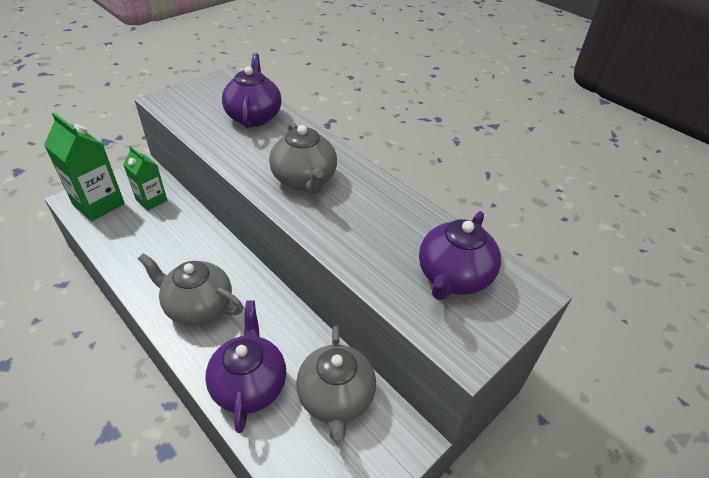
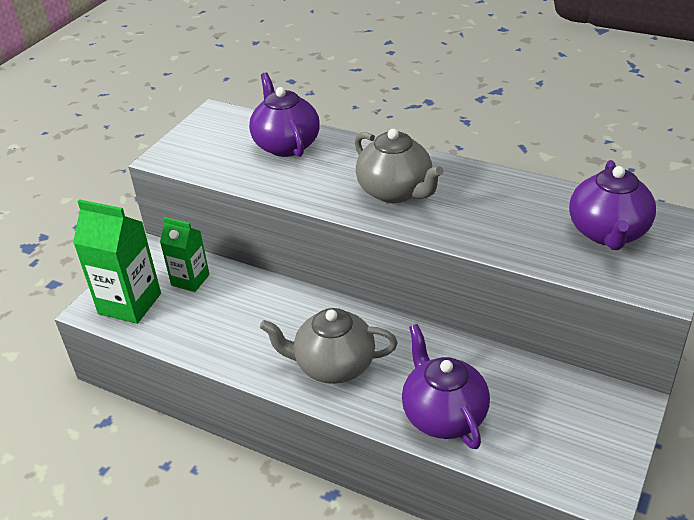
camera: 15 degrees left, 5 degrees down
(336, 398) = (537, 396): grey teapot -> none

